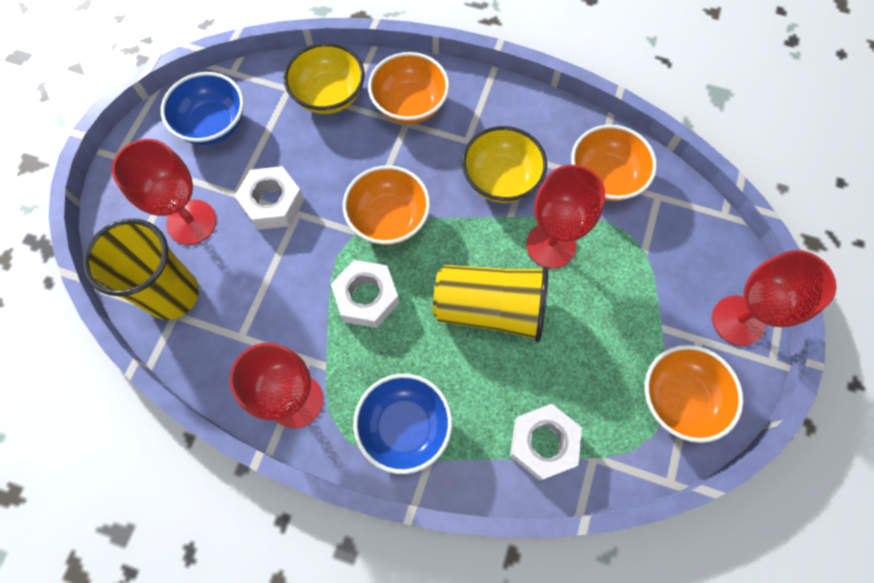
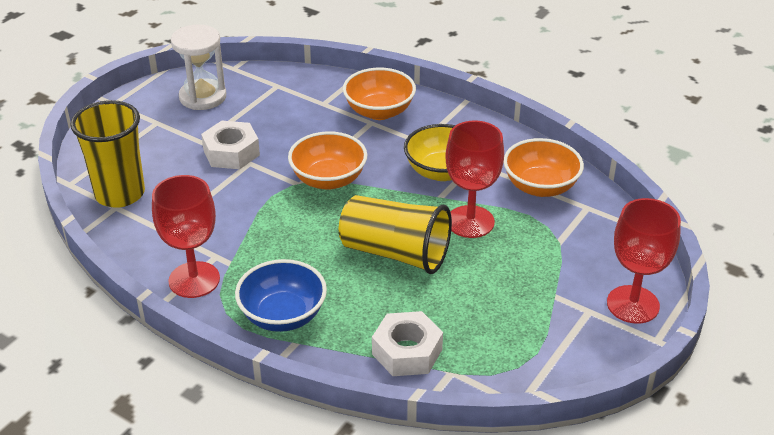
camera: 15 degrees right, 30 degrees down
(191, 222) = (157, 153): red goblet -> none
(213, 125) = (203, 97): blue bowl -> white hourglass
(329, 95) = (310, 94): yellow bowl -> none
(366, 297) = (286, 226): white nut -> none
(679, 399) = (552, 347): orange bowl -> none

